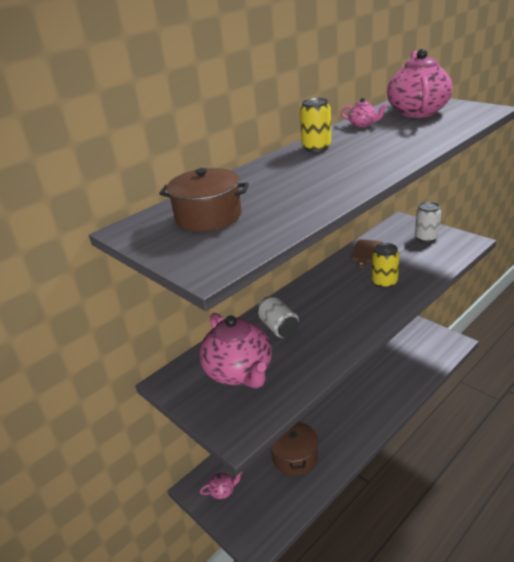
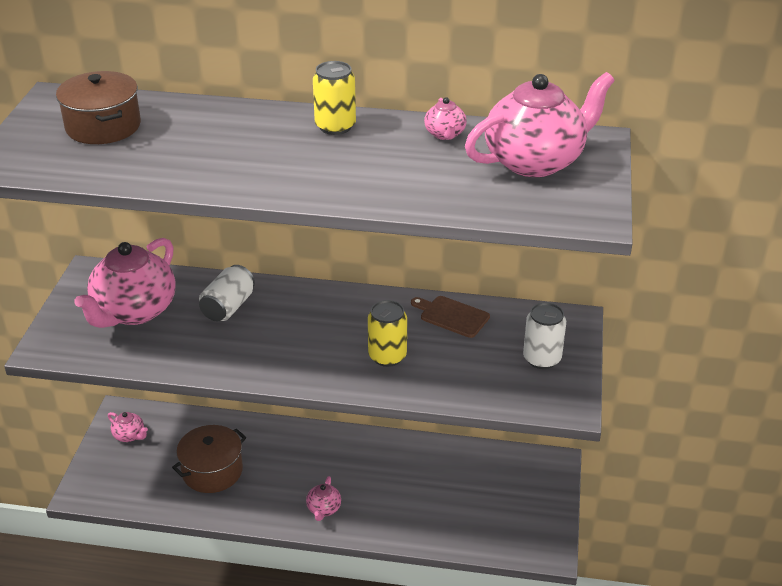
camera: 50 degrees right, 5 degrees up
(366, 252) = (452, 316): brown cutting board -> brown cutting board turned 45 degrees clockwise
(367, 415) = (324, 509): none -> pink teapot

